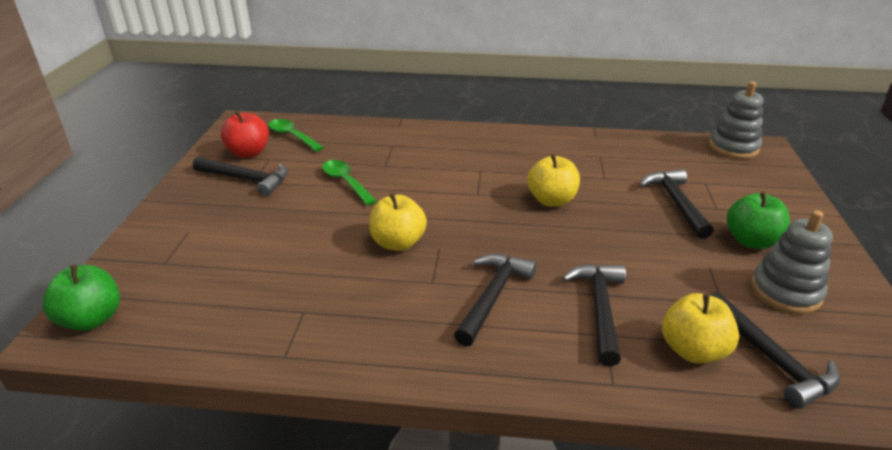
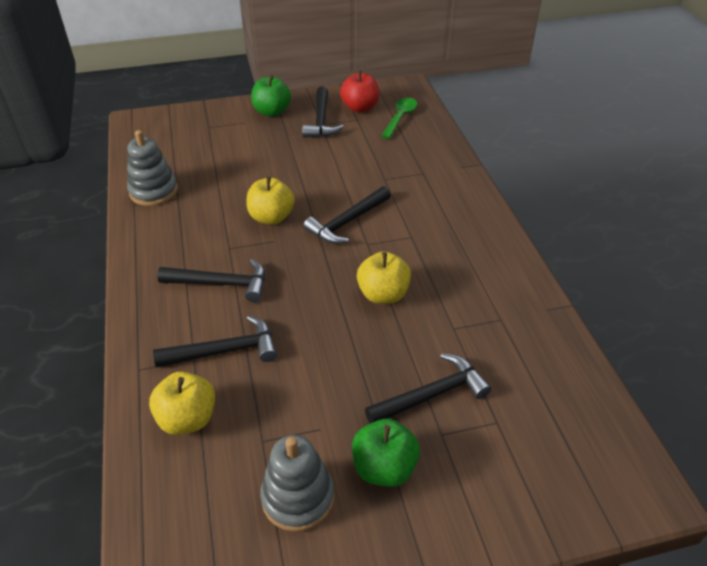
camera: 70 degrees right, 10 degrees up
(92, 319) = (148, 125): green apple -> green apple (272, 112)
(346, 182) = (344, 167): green spoon -> none
(733, 147) = (619, 452): grey stacking toy -> grey stacking toy (154, 191)
(770, 358) = (190, 478): black hammer -> black hammer (347, 222)

